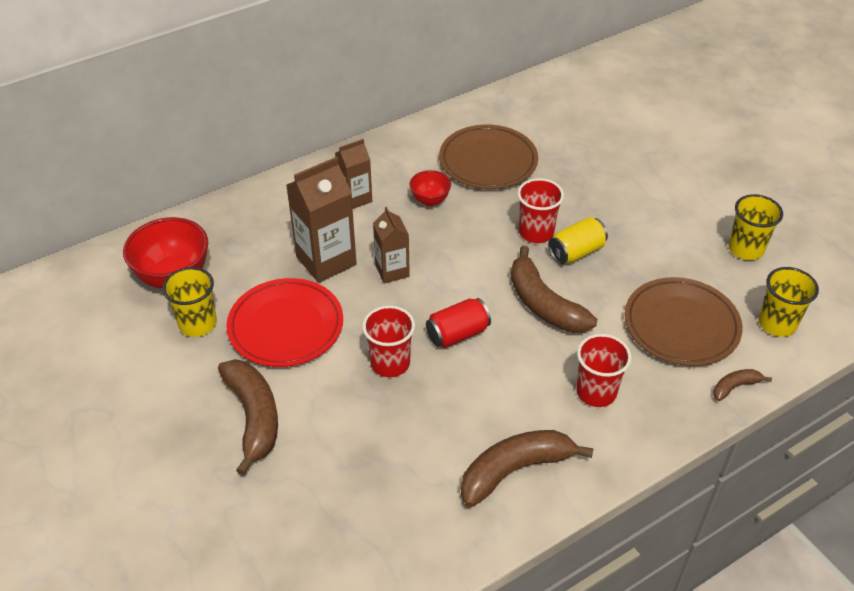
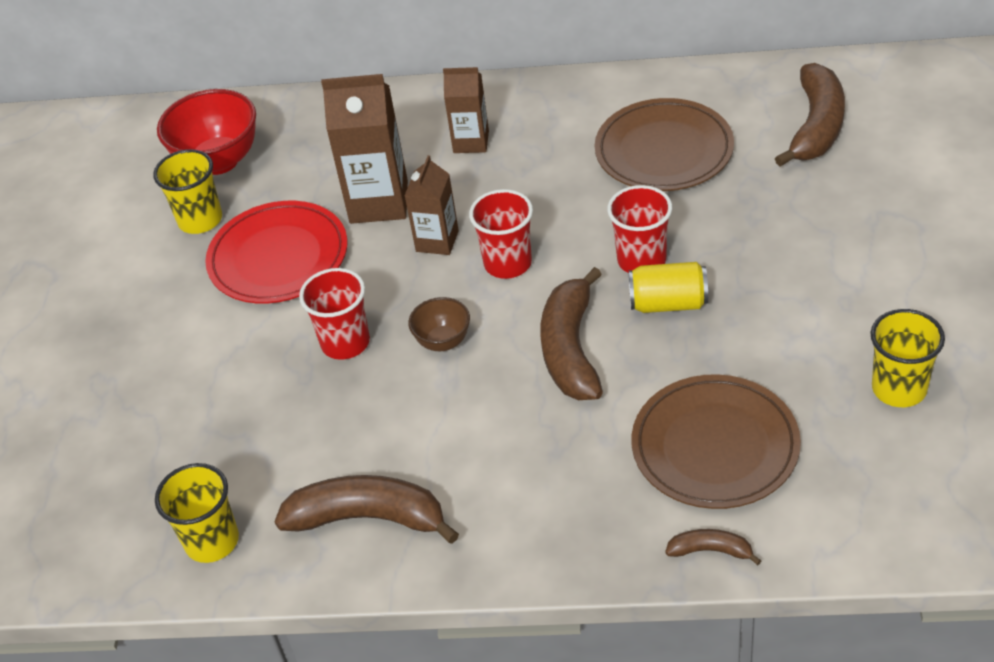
camera: 40 degrees right, 0 degrees up
(253, 417) = (170, 339): brown banana -> brown banana (816, 126)
(430, 200) = (552, 174): red bowl -> none
(457, 334) = (443, 342): red can -> brown bowl
(596, 392) = (536, 477): red cup -> red cup (508, 263)
(777, 323) = (846, 500): yellow cup -> yellow cup (212, 541)

